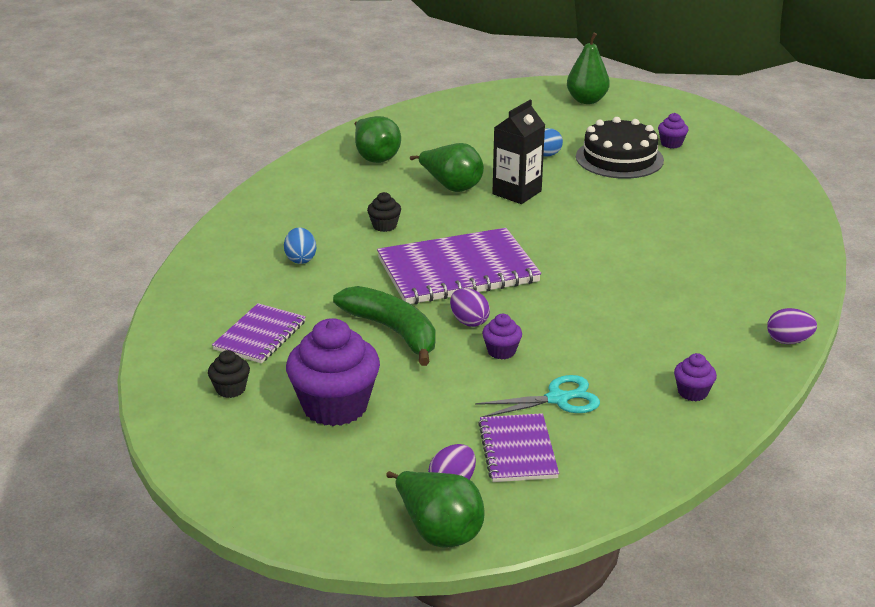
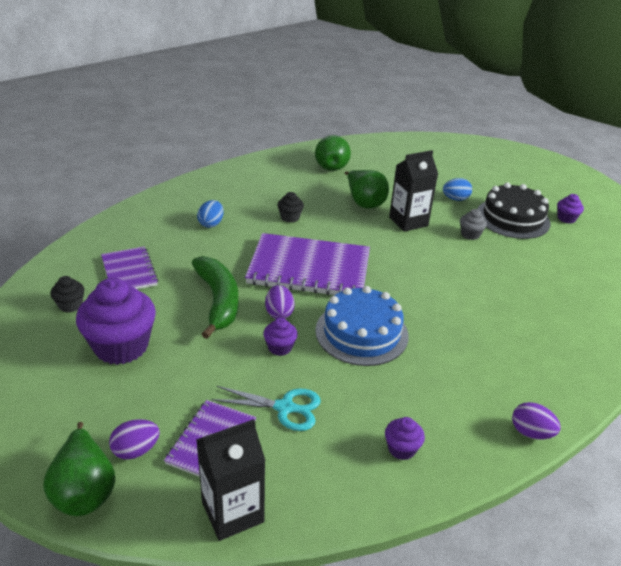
camera: 25 degrees right, 5 degrees up
(260, 335) = (129, 271): purple notebook -> purple notebook turned 75 degrees counterclockwise
(568, 312) = (361, 333): none -> blue cake
(586, 100) = (524, 166): green pear -> none
(591, 187) = (470, 234): none -> grey cupcake
(592, 493) = (232, 512): none -> black carton

